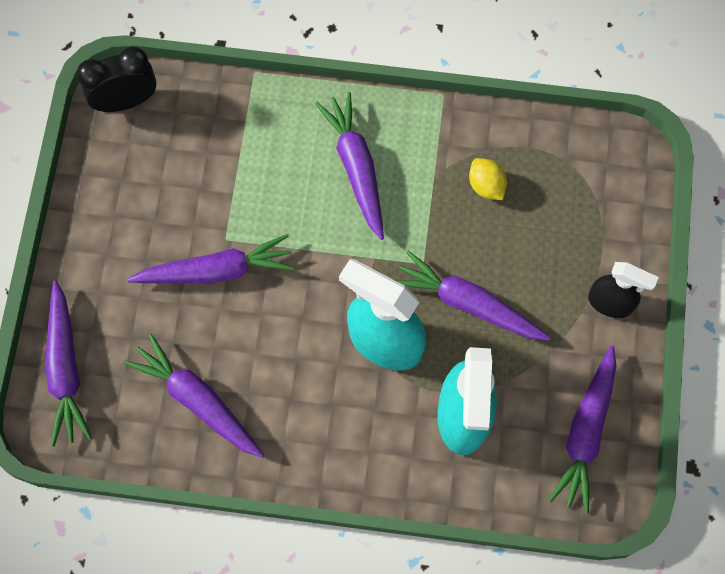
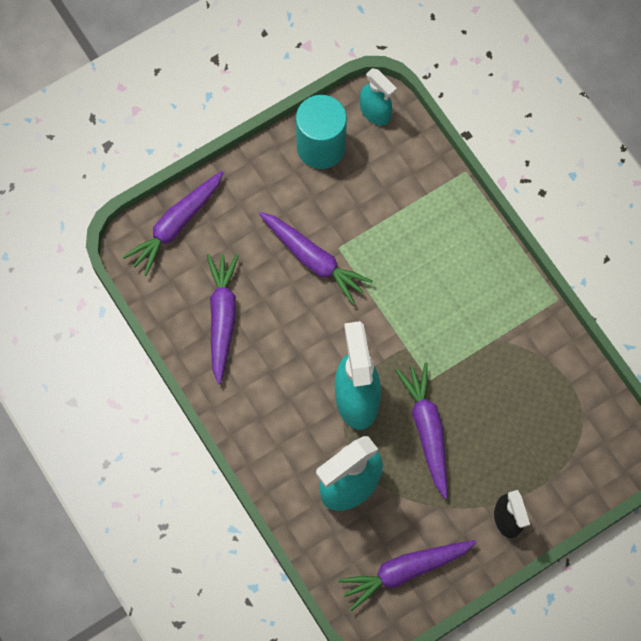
camera: 50 degrees right, 0 degrees up
(113, 175) = (321, 147): none -> turquoise cylinder
(126, 101) = (375, 112): black clock -> turquoise spray bottle
(356, 167) = (457, 286): purple carrot -> none
(486, 186) = (518, 377): yellow lemon -> none

